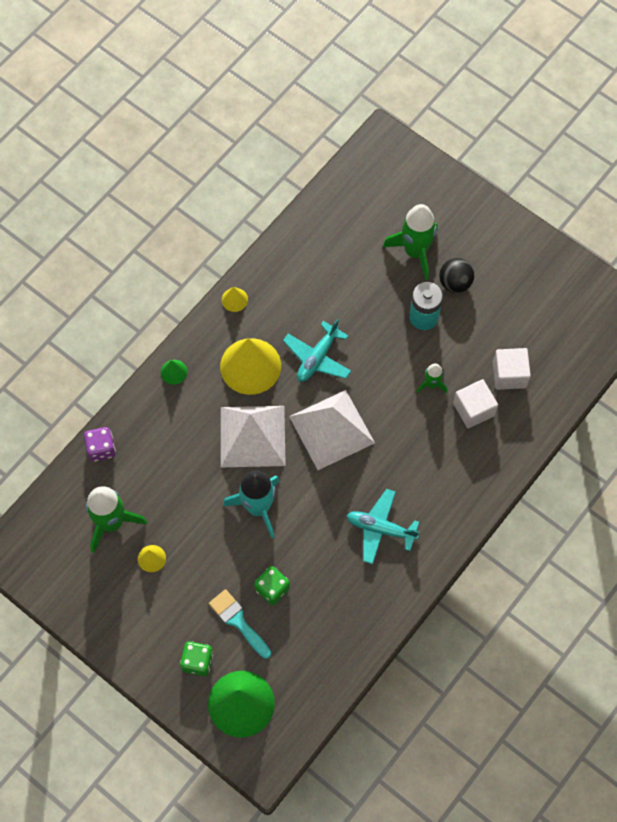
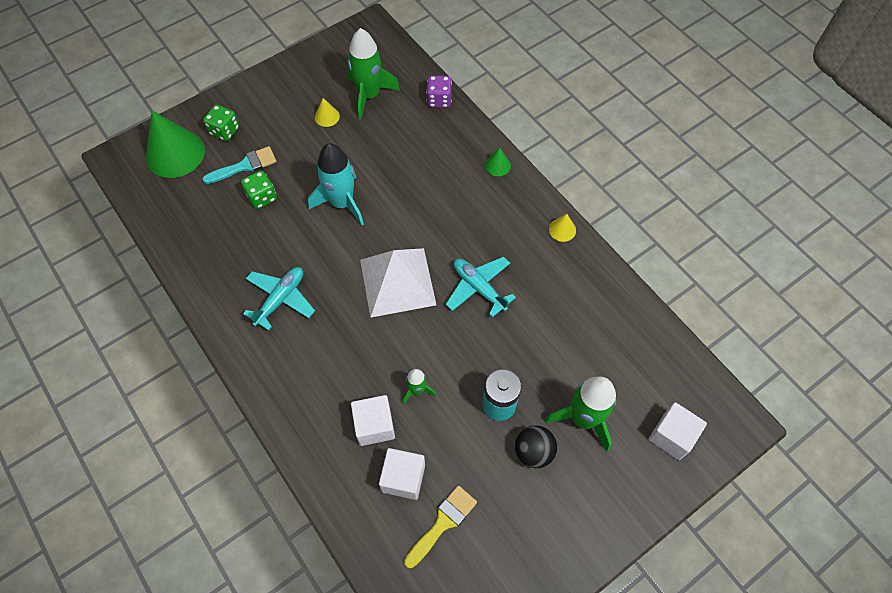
camera: 105 degrees right, 5 degrees down
(250, 366) = (486, 227): yellow cone -> none
(252, 436) = (413, 213): white pyramid -> none
(409, 186) = (672, 436): none -> white cube
(534, 336) = (443, 523): none -> yellow brush

